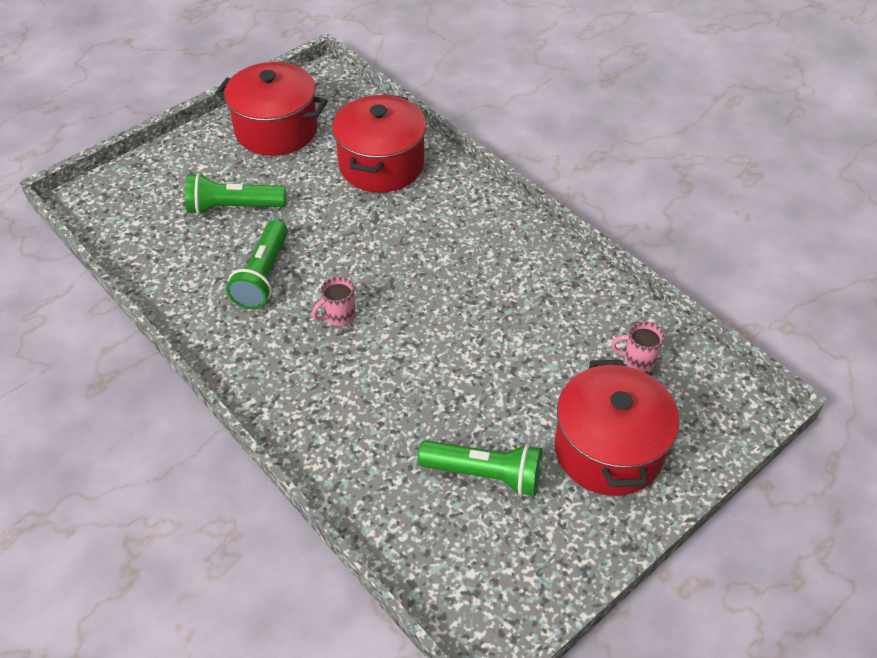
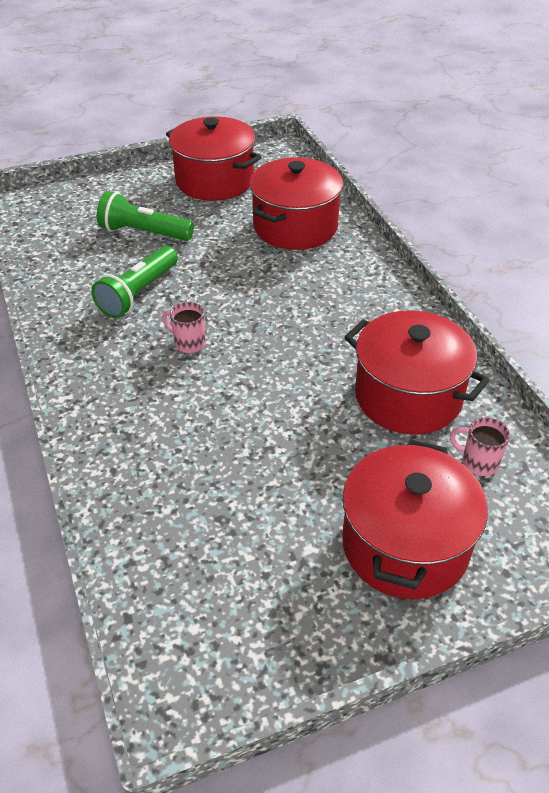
camera: 20 degrees right, 5 degrees down
(338, 316) = (188, 343): pink mug -> pink mug turned 45 degrees clockwise
(485, 475) = (258, 530): green flashlight -> none
(557, 315) = (408, 396): none -> red pot

